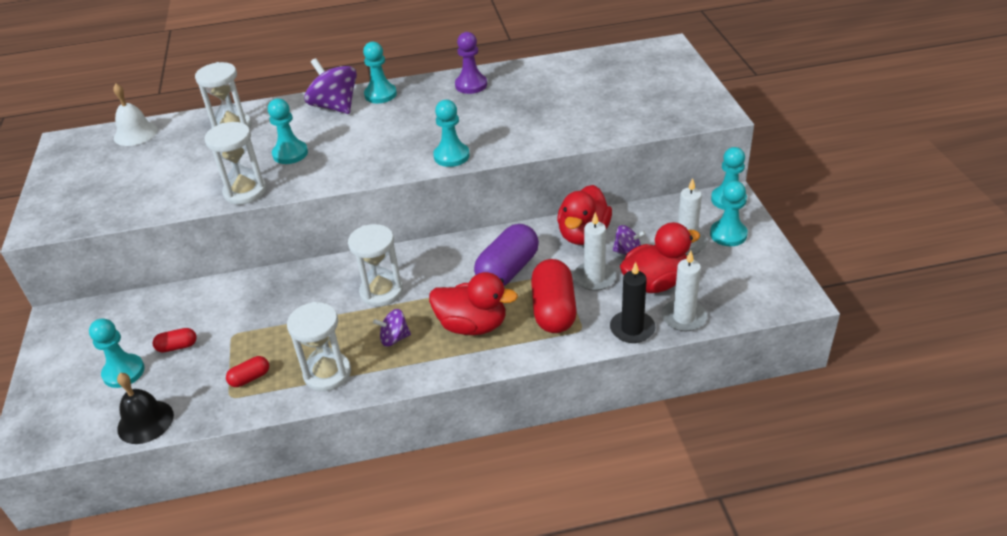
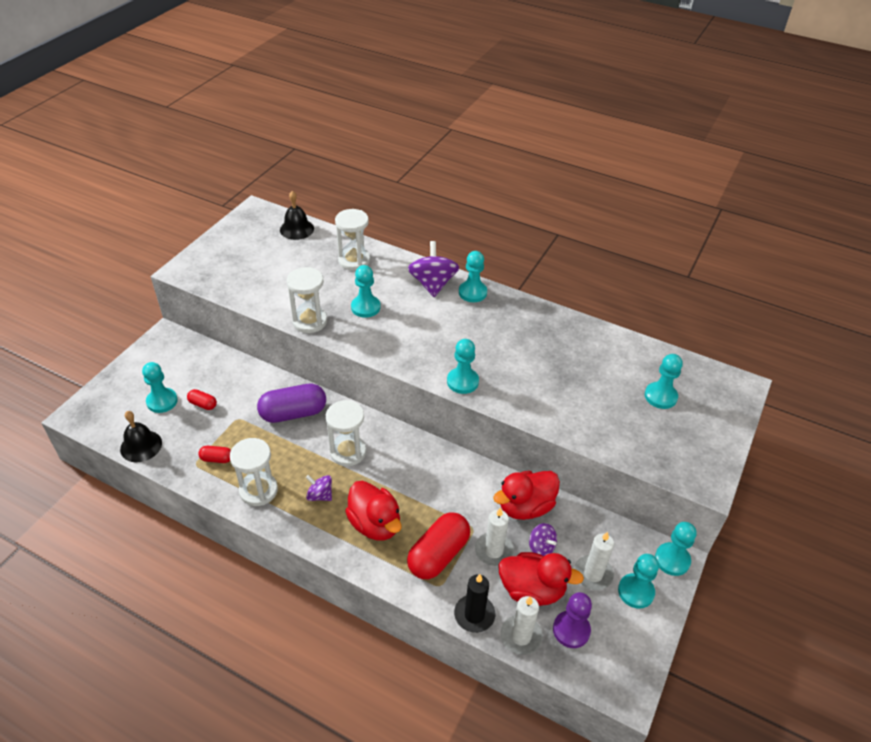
camera: 35 degrees right, 5 degrees up
(135, 133) = (297, 229): white bell -> black bell
(471, 85) = (543, 324): purple pawn -> purple pawn (571, 630)
(508, 270) = (442, 497): purple capsule -> purple capsule (293, 413)
(620, 82) = (660, 396): none -> turquoise pawn

